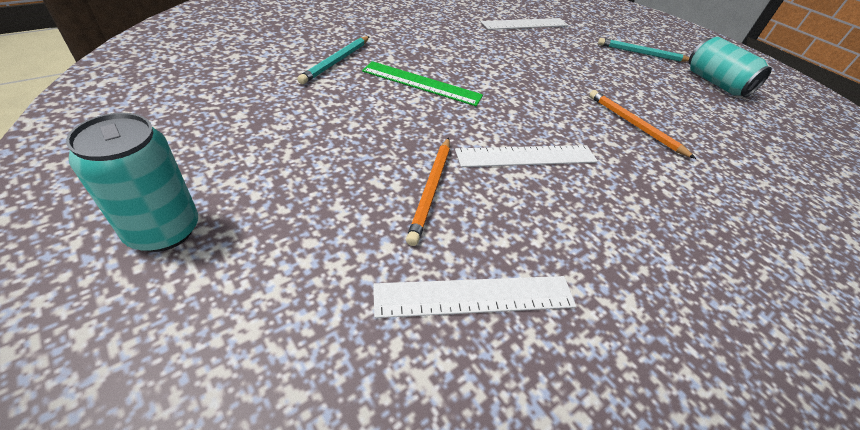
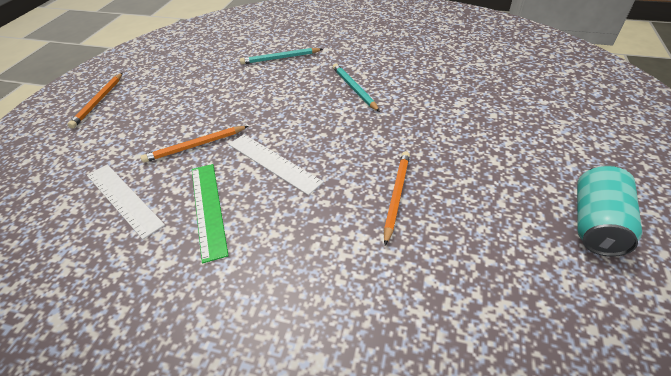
camera: 60 degrees right, 0 degrees up
(163, 230) = (98, 101): turquoise can -> orange pencil
(421, 83) = (301, 90): green ruler -> green ruler (208, 209)
(525, 24) = (475, 81): white ruler -> none
(642, 53) = (558, 154): turquoise pencil -> turquoise pencil (354, 89)

